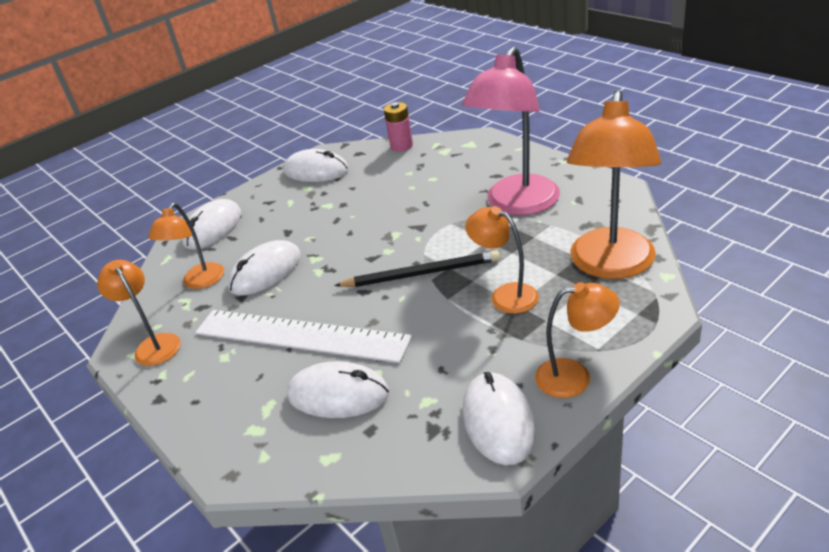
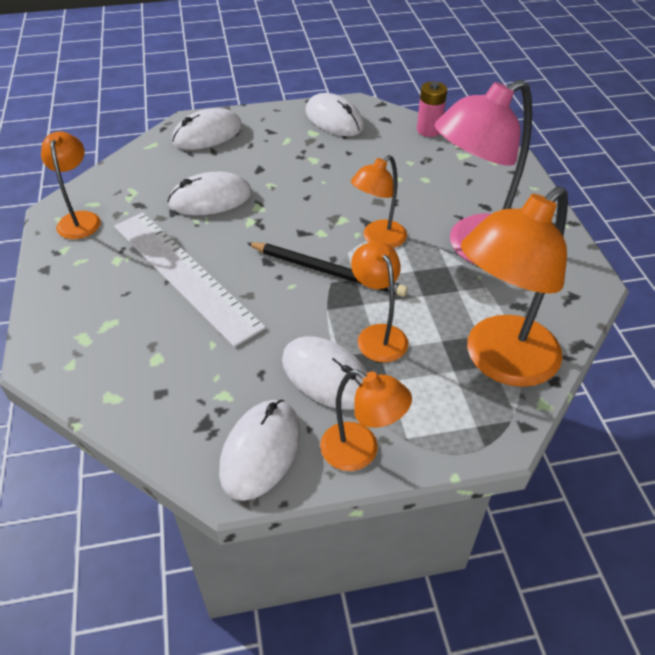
camera: 25 degrees right, 10 degrees up
(199, 282) = (156, 180): orange lamp -> orange lamp (378, 239)
(338, 394) = (165, 346): white mouse -> white mouse (326, 376)

